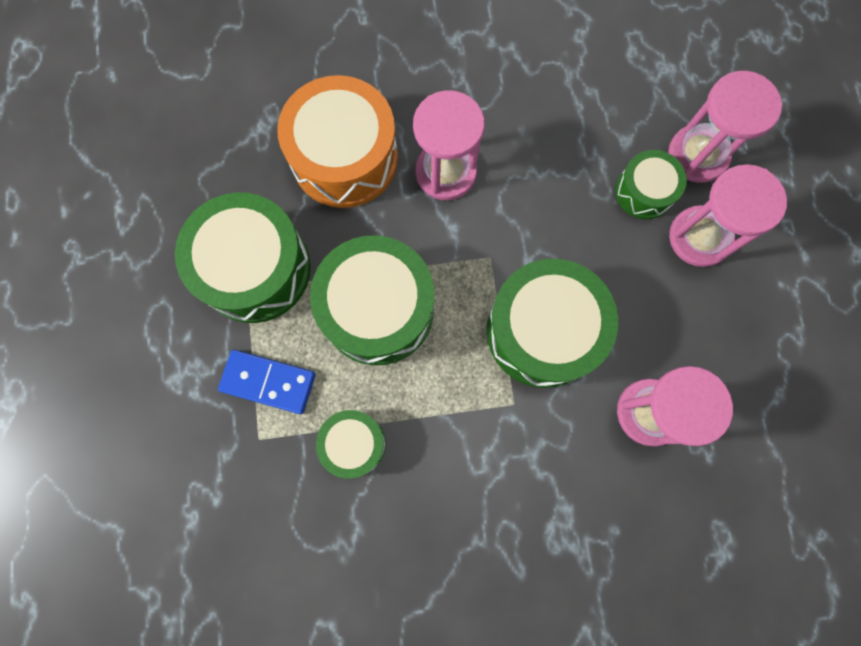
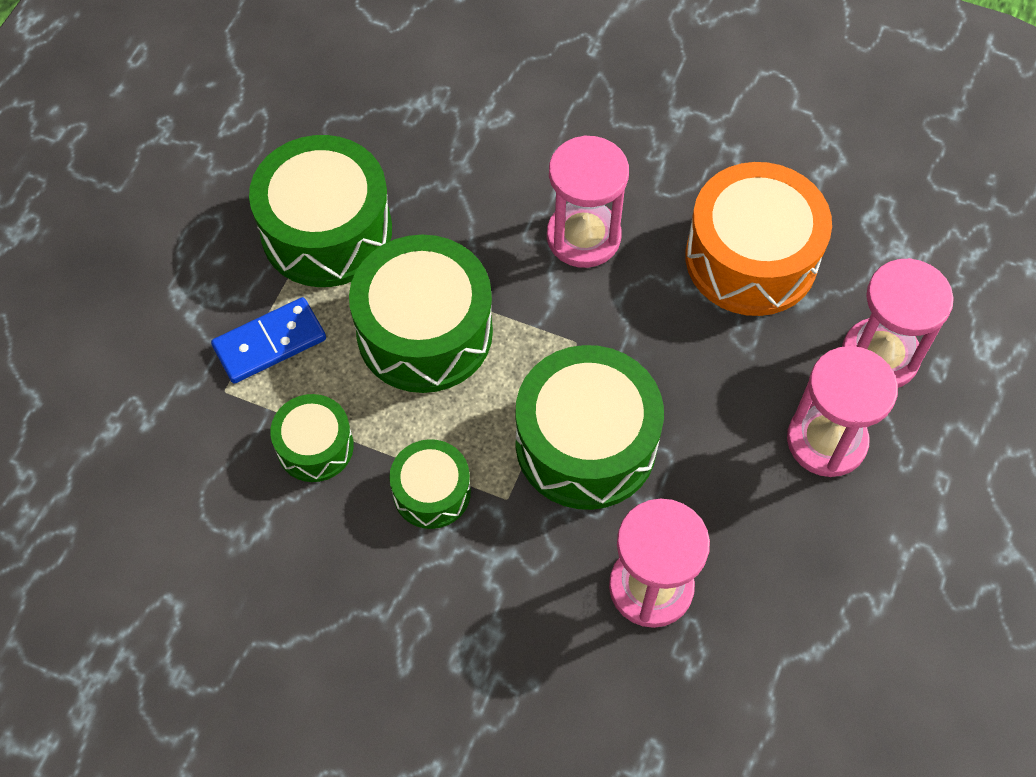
camera: 30 degrees right, 15 degrees down
(268, 382) = (269, 343): blue domino -> blue domino turned 75 degrees counterclockwise
(344, 157) = (486, 171): orange drum -> orange drum (751, 258)
(644, 191) = (792, 362): green drum -> green drum (431, 492)

